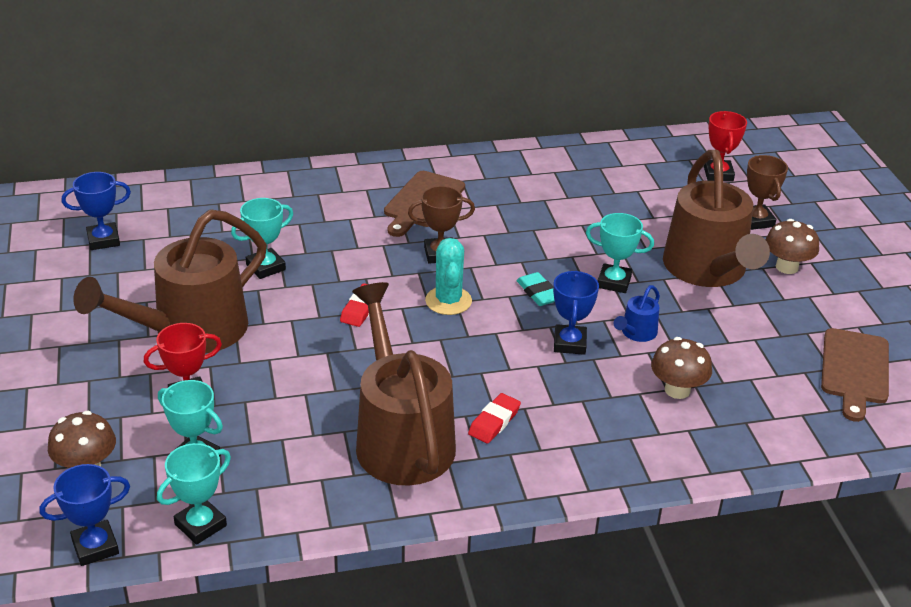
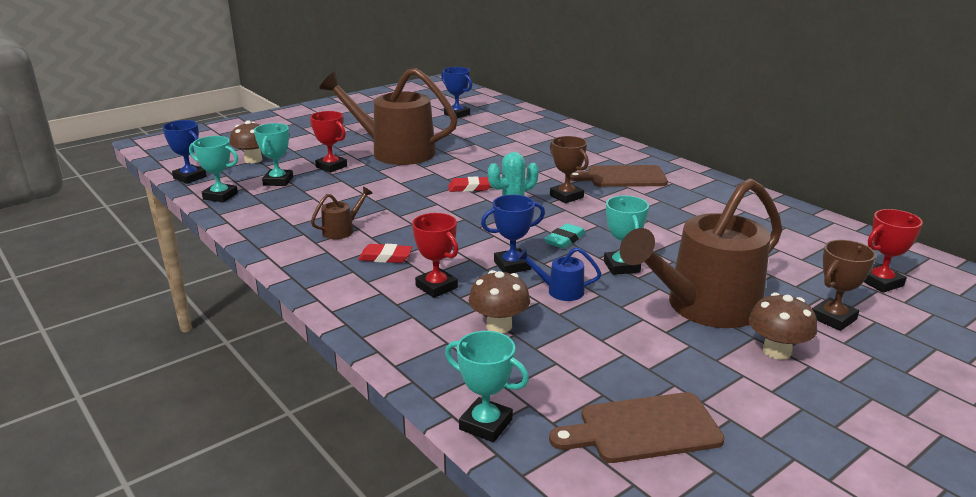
camera: 65 degrees right, 10 degrees down
(265, 267) = (481, 153): turquoise trophy -> turquoise trophy (486, 424)
(401, 437) = (342, 230): brown watering can -> brown watering can, size x0.40
(582, 405) = (436, 287): none -> red trophy

